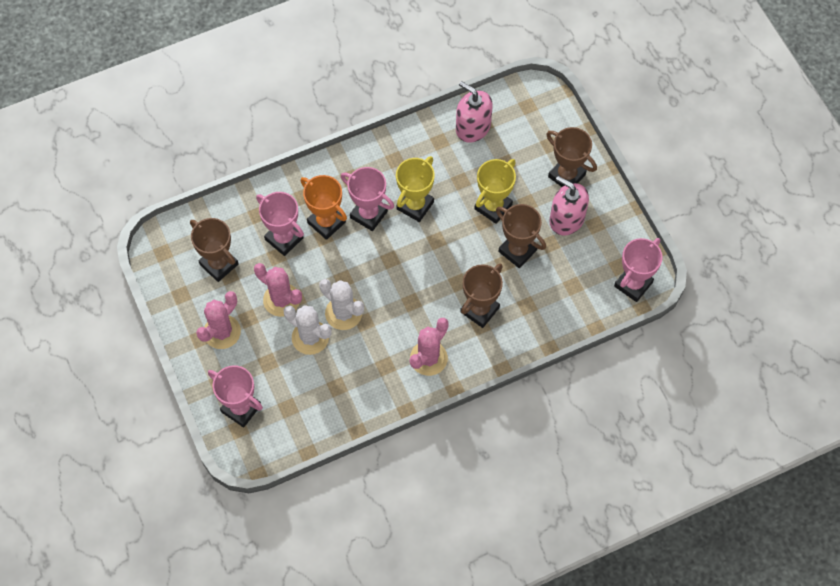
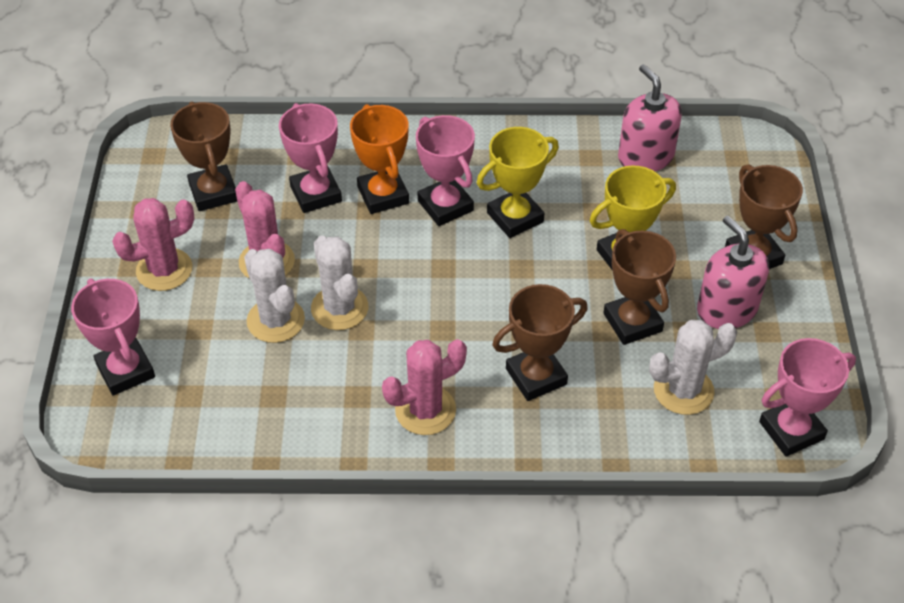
camera: 25 degrees right, 15 degrees down
(565, 284) = (683, 390): none -> white cactus

